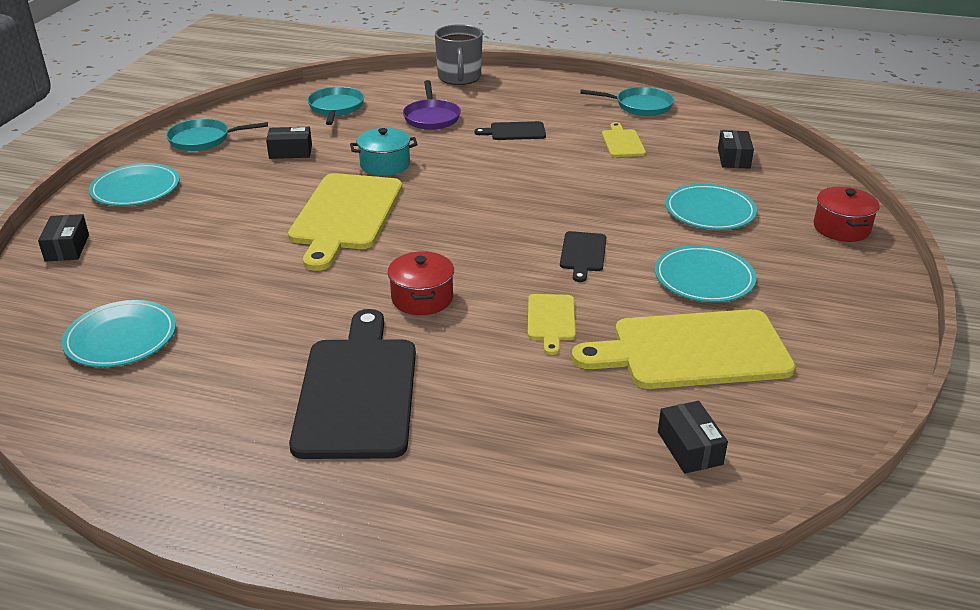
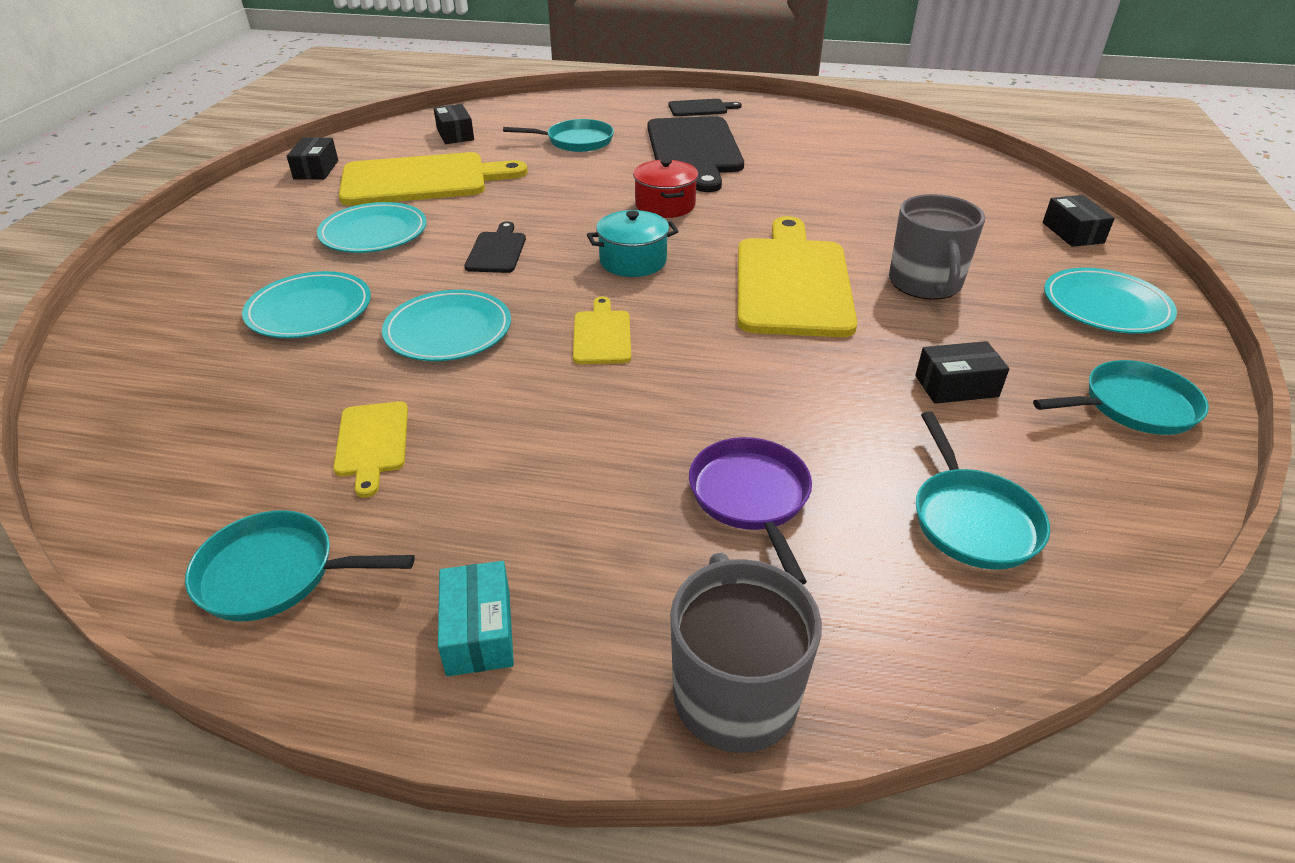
camera: 175 degrees right, 5 degrees up
(121, 338) = (911, 169): turquoise plate -> turquoise plate (448, 331)
(245, 210) = (925, 284): none -> grey mug
(385, 165) = (784, 366): turquoise pot -> turquoise pot (633, 261)
(513, 420) = (576, 141): none -> turquoise pan
(514, 131) = (575, 462): black cutting board -> black cutting board (700, 108)
(551, 91) = (479, 631): none -> turquoise box
(551, 320) = (541, 194): yellow cutting board -> yellow cutting board (602, 335)
(733, 158) = (192, 412): black box -> black box (316, 170)
(841, 228) = (154, 294): red pot -> none

